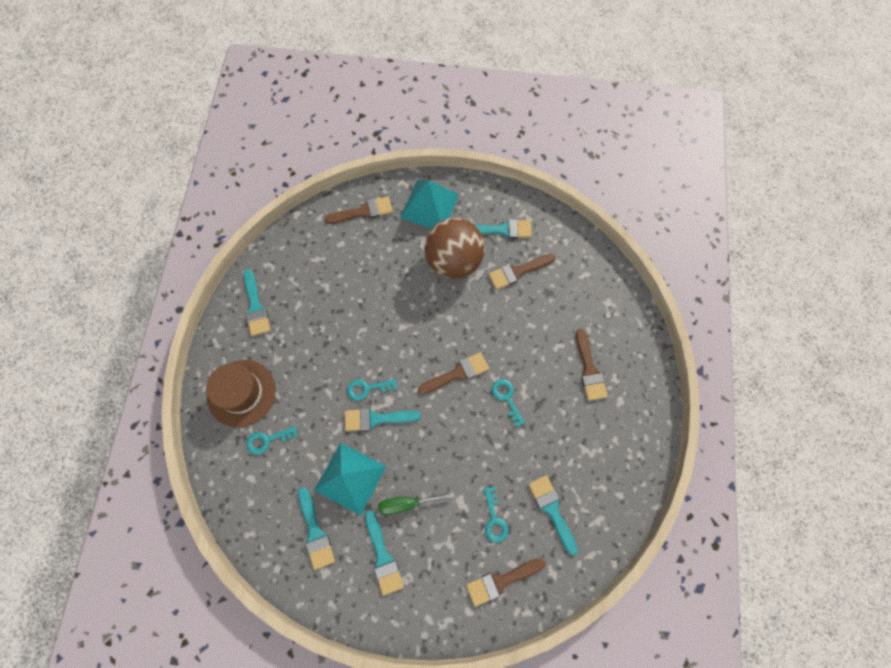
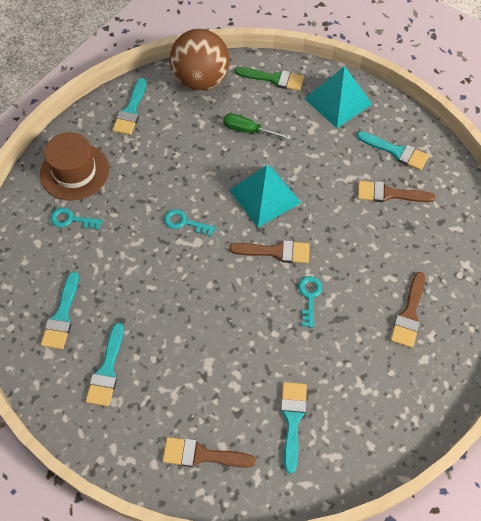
camera: 30 degrees right, 10 degrees down
(350, 478) = (121, 288): turquoise pyramid -> turquoise pyramid (264, 196)
(363, 211) = (274, 79): brown brush -> green brush
(376, 419) = (176, 251): turquoise brush -> none
(407, 503) = (158, 337): green screwdriver -> green screwdriver (248, 130)
(454, 261) = (332, 156): brown ball -> brown ball (201, 80)
(494, 519) = (231, 396): turquoise key -> none

